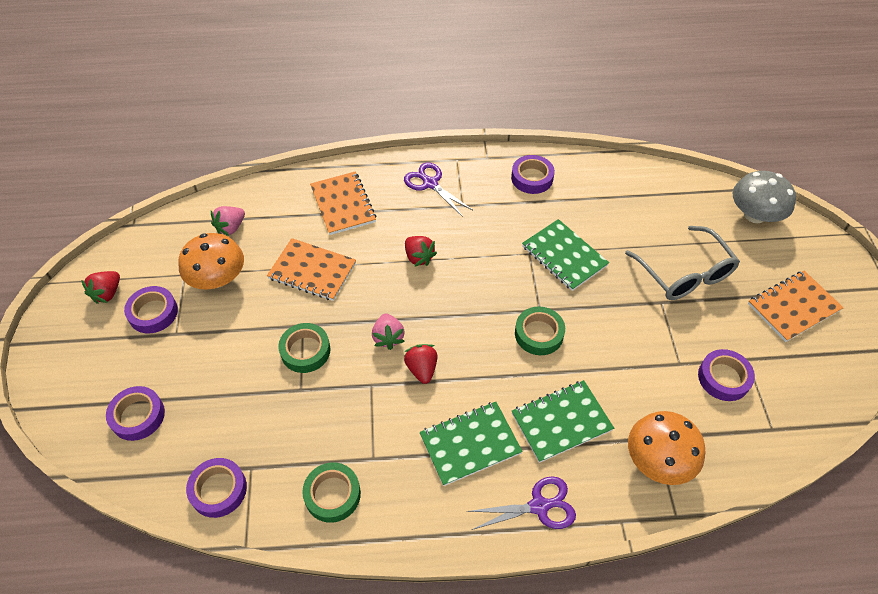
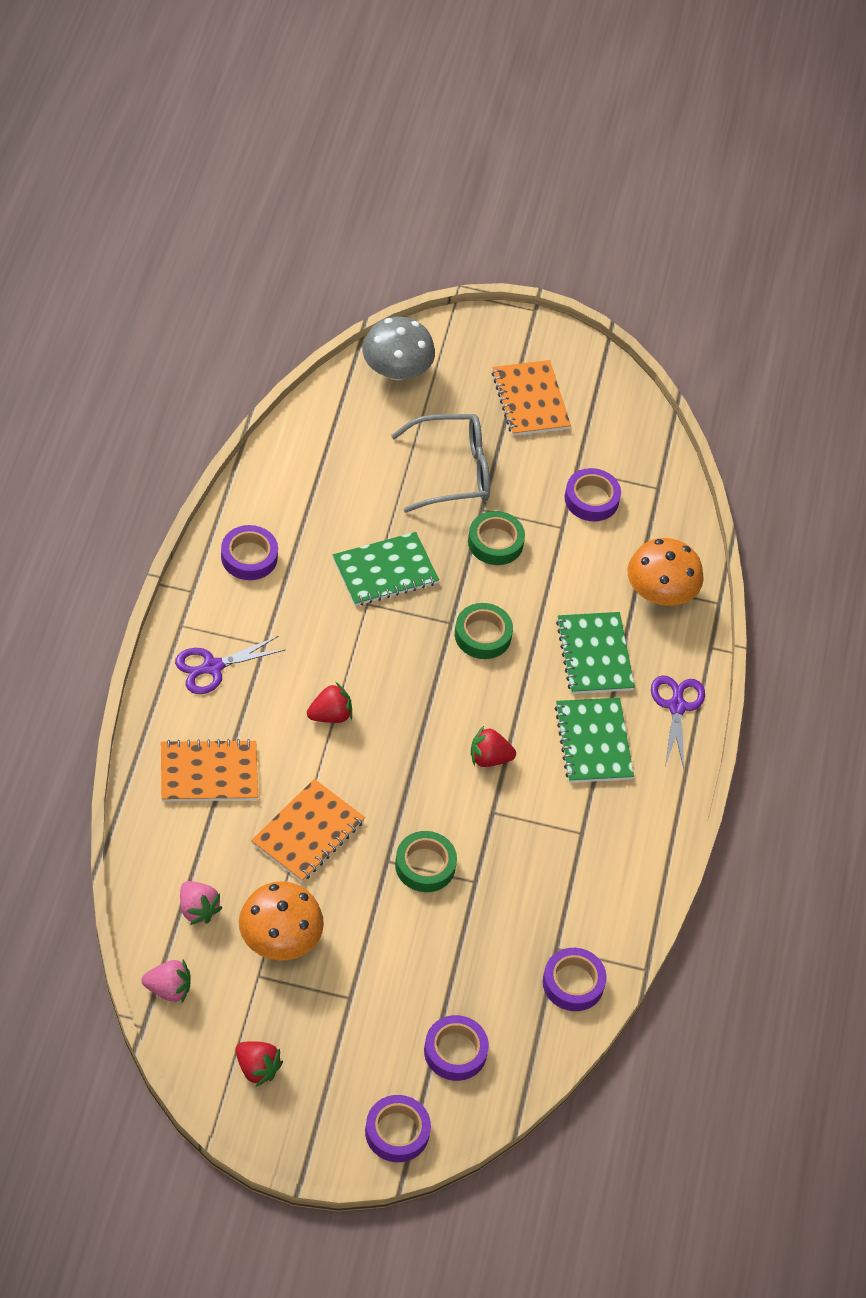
camera: 80 degrees left, 0 degrees up
(153, 313) = (309, 1019): purple tape -> purple tape (397, 1132)
(332, 494) = (611, 879): green tape -> green tape (495, 542)
(388, 337) = (436, 779): pink strawberry -> pink strawberry (168, 989)

